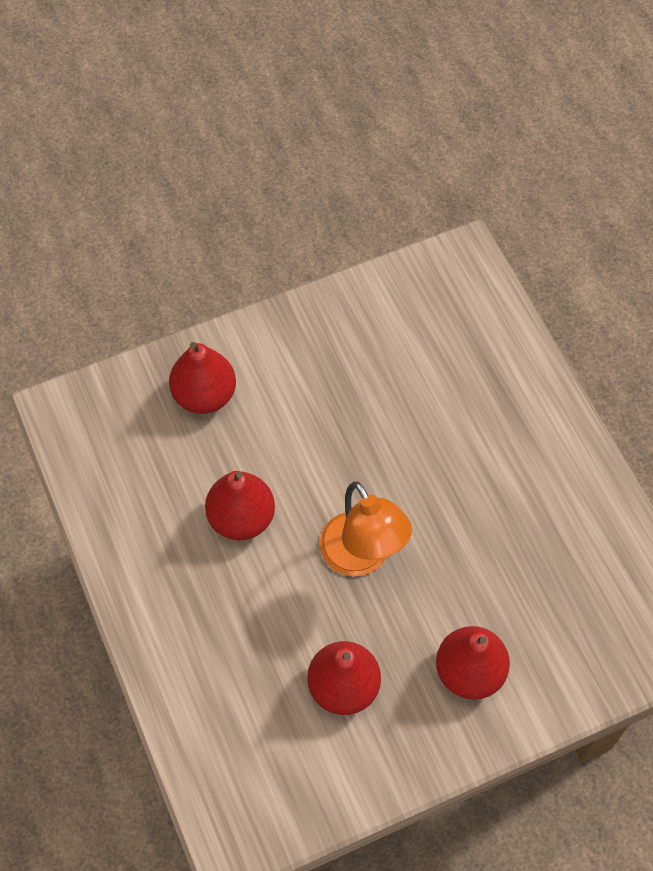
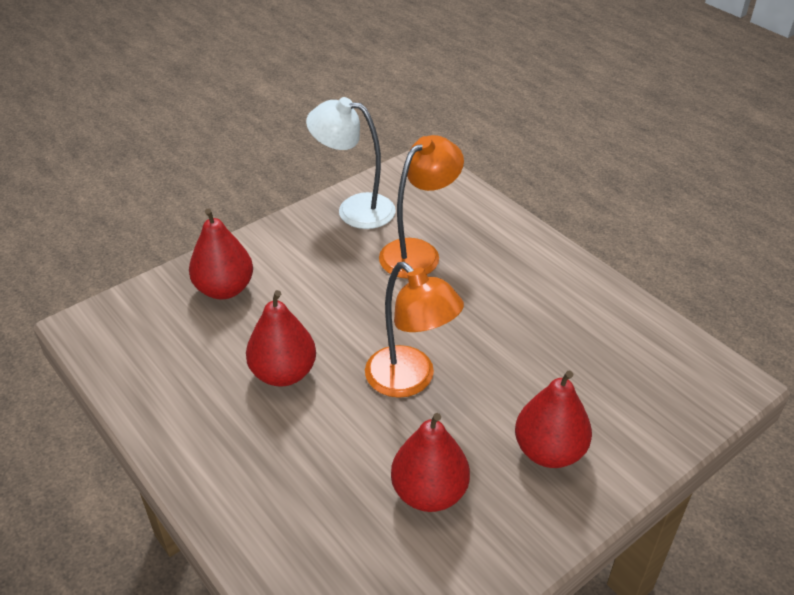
camera: 15 degrees left, 20 degrees down
(367, 311) = (354, 209): none -> white lamp
(419, 391) = (418, 252): none -> orange lamp

